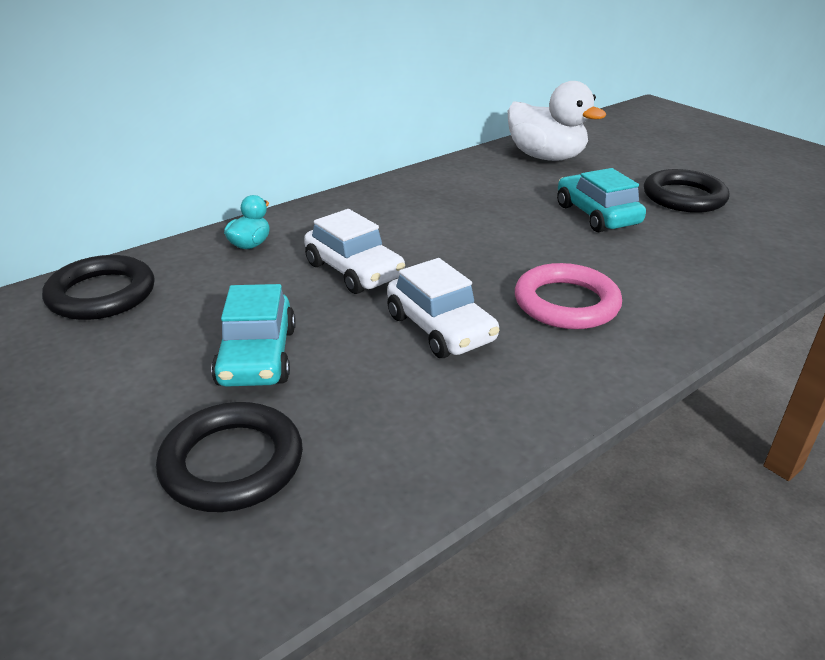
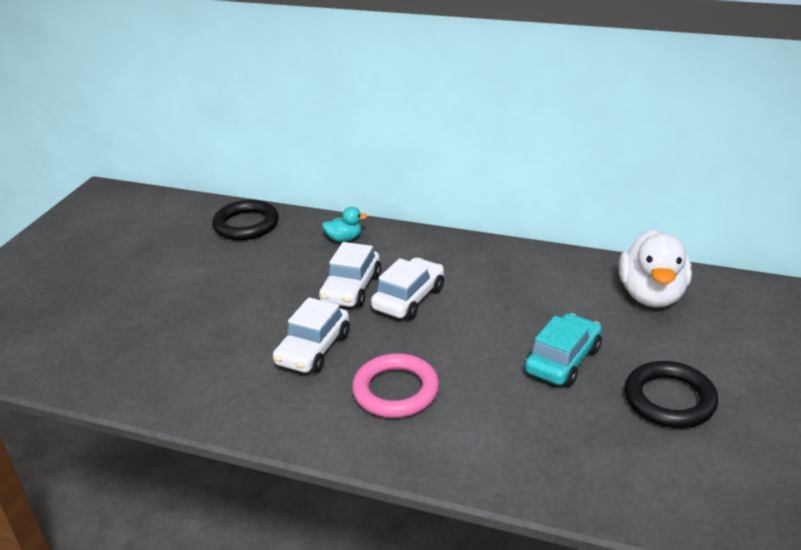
camera: 60 degrees right, 0 degrees up
(232, 463) = (140, 335): black ring -> none
(257, 356) = (230, 300): turquoise car -> none
(417, 247) = (409, 298): none -> white car

